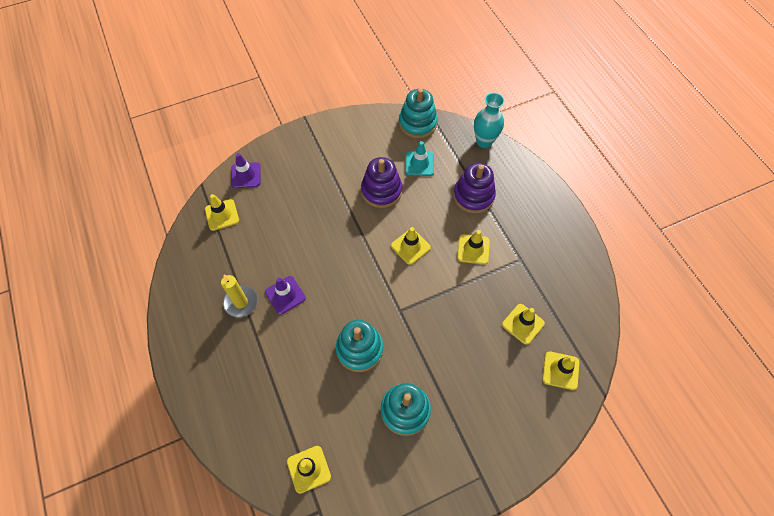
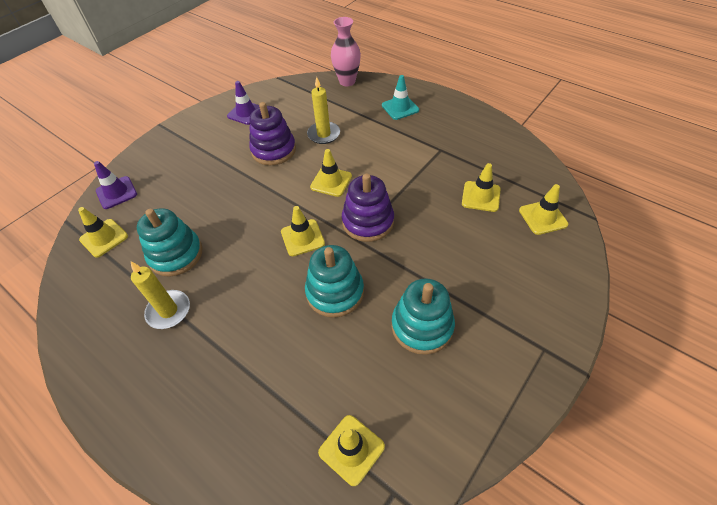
camera: 25 degrees left, 10 degrees down
(285, 295) = (220, 280): purple traffic cone -> purple traffic cone (246, 113)
(417, 123) = (277, 90): turquoise stacking toy -> turquoise stacking toy (176, 254)
(419, 164) = (298, 117): turquoise traffic cone -> turquoise traffic cone (400, 108)
(431, 193) = (324, 134): none -> yellow candle
(473, 196) = (365, 121): purple stacking toy -> purple stacking toy (368, 222)
(473, 249) = (393, 159): yellow traffic cone -> yellow traffic cone (302, 238)
(484, 141) = (347, 81): turquoise vase -> pink vase

